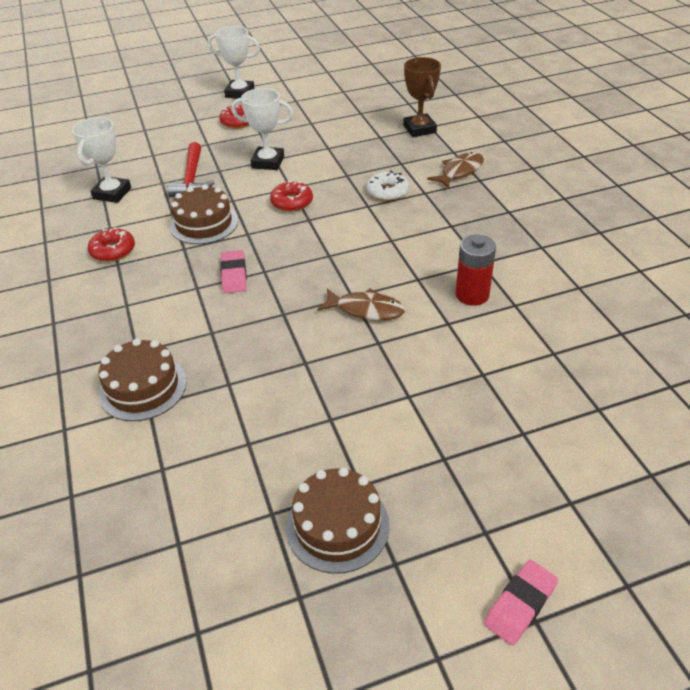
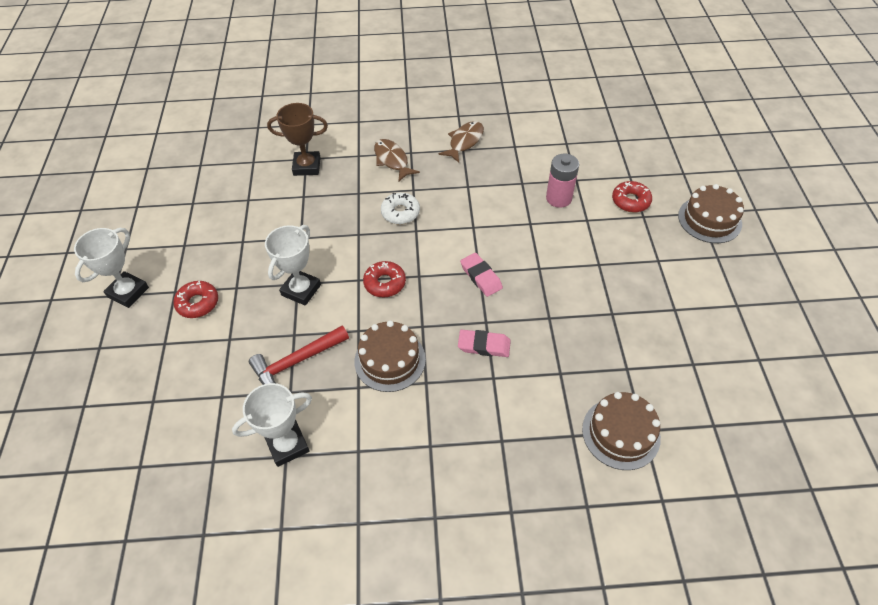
camera: 75 degrees left, 10 degrees up
(112, 193) = (287, 445): white trophy -> white trophy turned 60 degrees counterclockwise
(113, 251) = (405, 449): red donut -> red donut (630, 201)
(191, 178) = (296, 362): red hammer -> red hammer turned 135 degrees clockwise
(337, 525) = (770, 324): brown cake -> brown cake (709, 219)
(366, 310) = (559, 263): brown fish -> brown fish (464, 142)
(472, 295) = (558, 198): red battery -> pink battery
(520, 604) = (825, 252): pink eraser -> pink eraser (481, 277)

